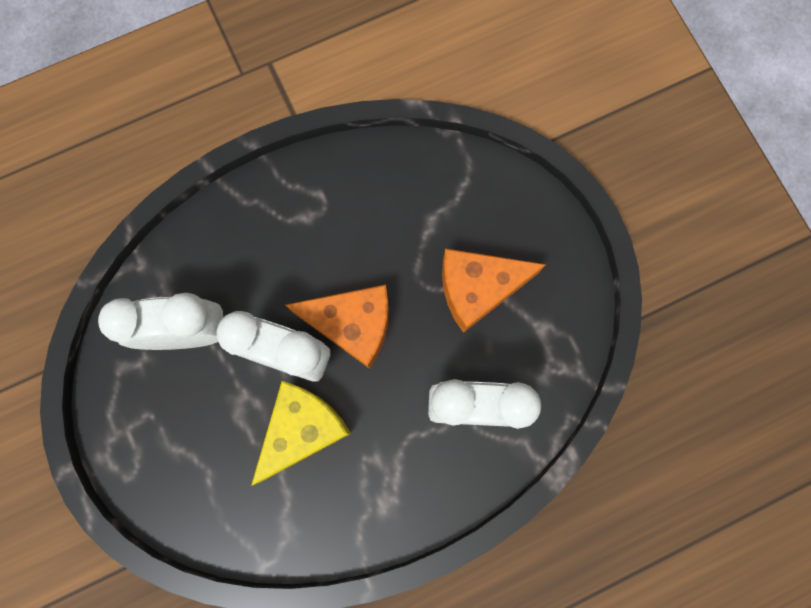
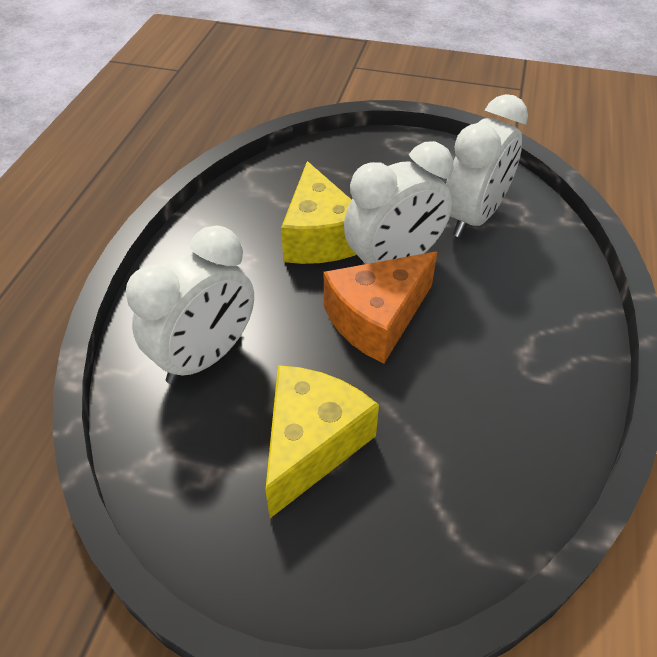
camera: 130 degrees right, 30 degrees down
(478, 289) = (311, 444): orange cheese -> yellow cheese

